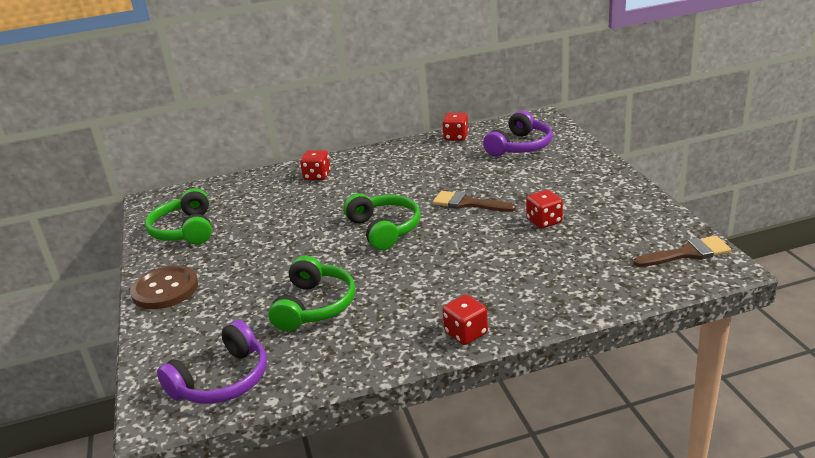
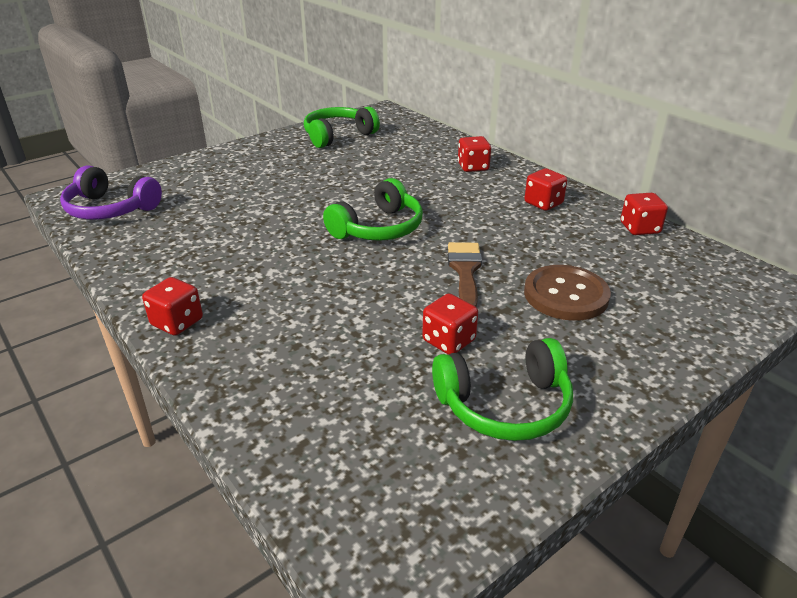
camera: 65 degrees right, 5 degrees up
(165, 289) = (242, 153): brown button -> brown button (566, 295)
(315, 306) = (223, 223): green headphones -> green headphones (505, 405)
(398, 160) = (543, 203): none -> red dice
(520, 146) = (658, 284): purple headphones -> none
(687, 253) = (413, 516): brown brush -> none

